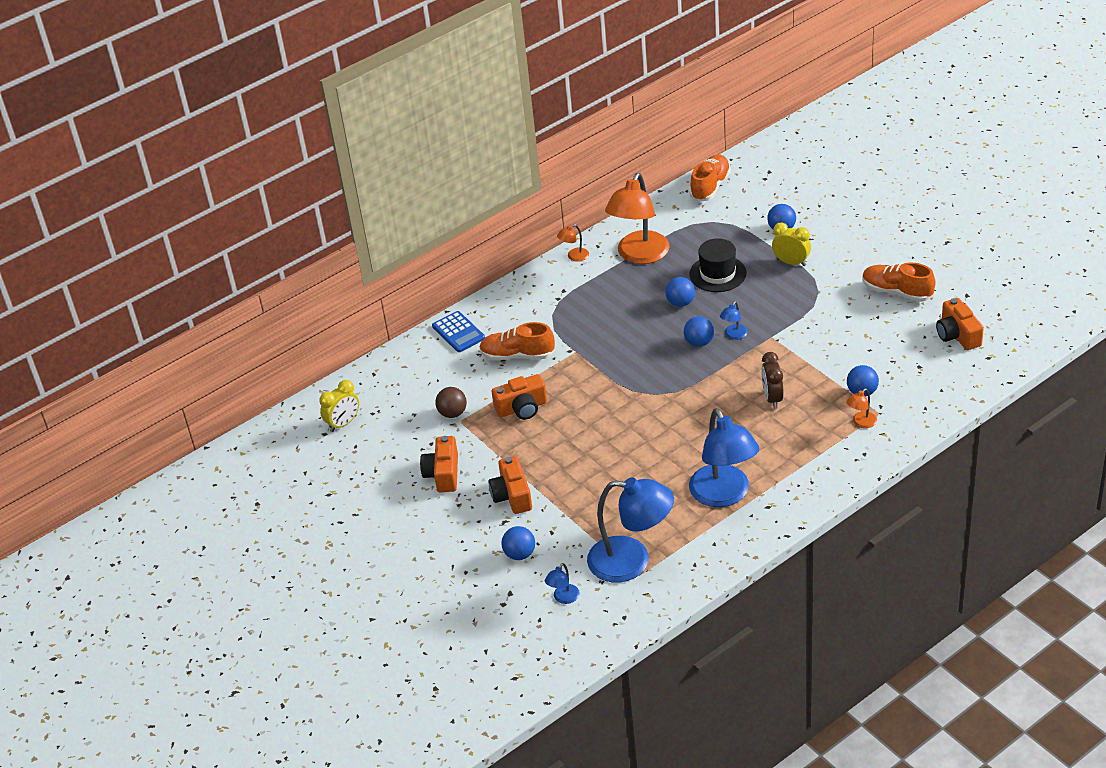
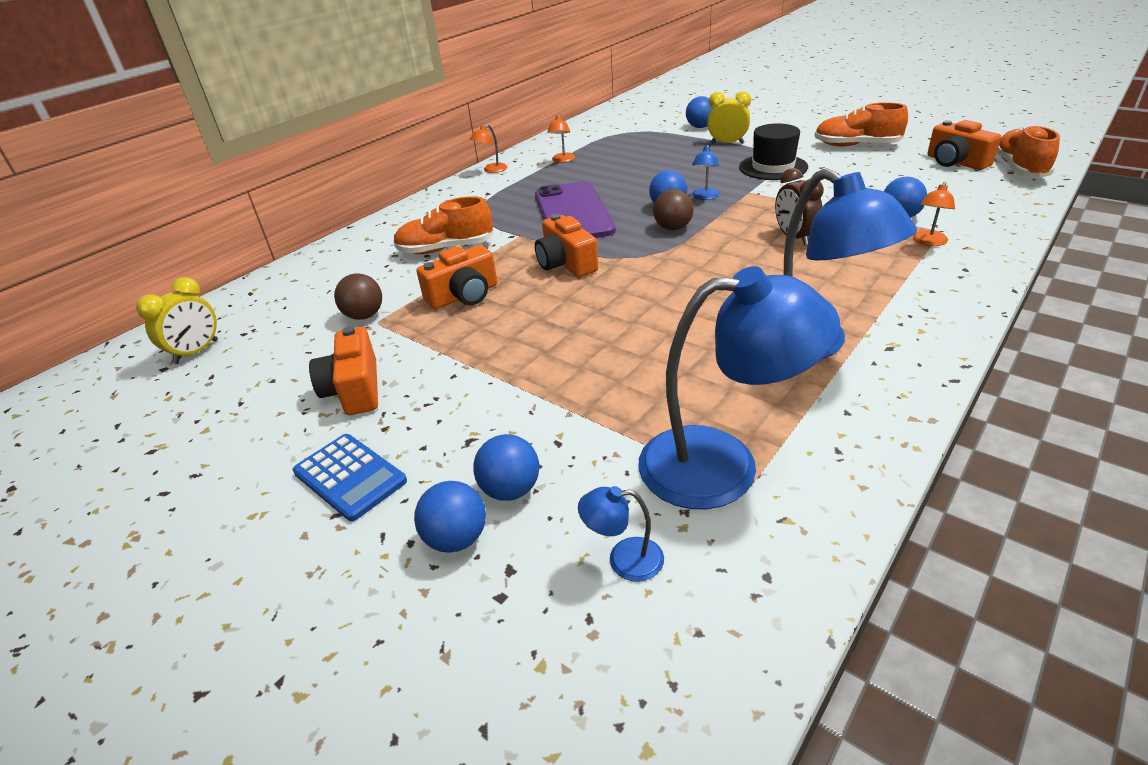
camera: 15 degrees left, 5 degrees down
(458, 332) = (366, 241): blue calculator -> blue calculator (350, 477)
(512, 495) = (474, 400): orange camera -> orange camera (566, 263)
(563, 598) = (624, 559): blue lamp -> blue lamp turned 75 degrees clockwise
(624, 333) = (573, 213): none -> purple phone
(639, 255) = (562, 160): orange lamp -> orange lamp, size x0.41
(680, 303) = (627, 183): blue ball -> blue ball (456, 539)
(691, 368) = (673, 228): none -> brown ball
(710, 186) = (611, 115): orange shoe -> orange shoe (1019, 169)
(717, 274) = (655, 160): black hat -> black hat (773, 167)

